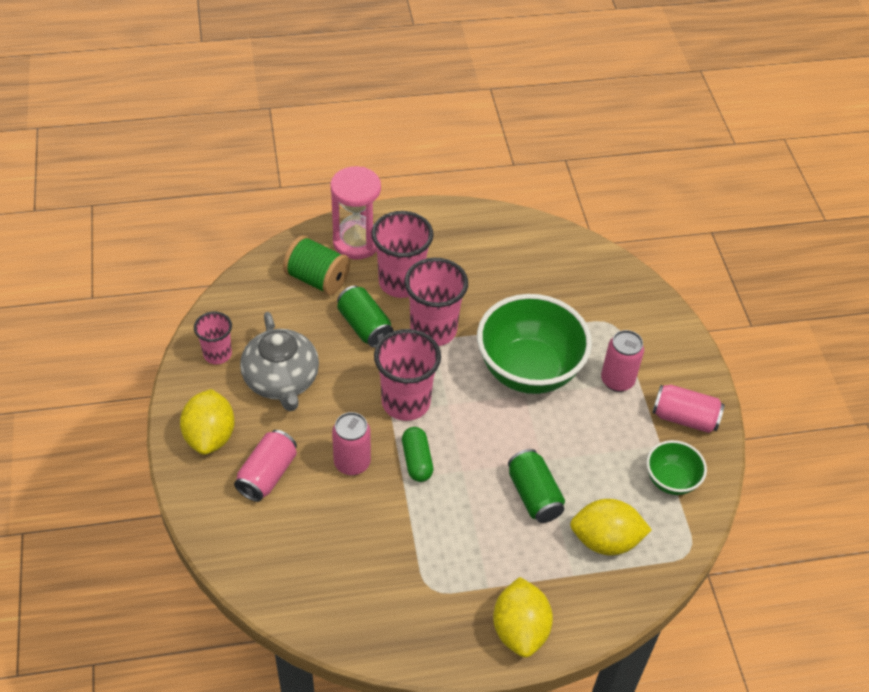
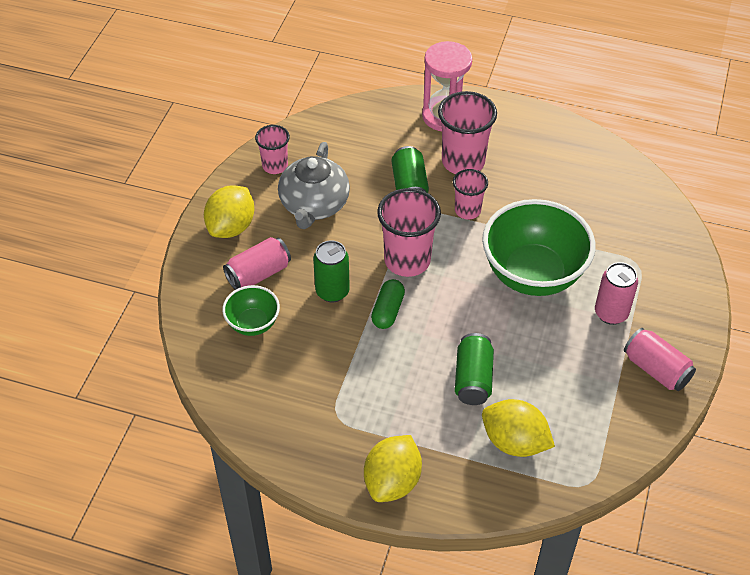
camera: 30 degrees right, 0 degrees up
(317, 279) = (392, 135): green spool -> none
(352, 463) = (332, 291): pink can -> green can
(433, 330) = (467, 210): pink cup -> pink cup, size x0.59
(671, 480) = (608, 417): green bowl -> green bowl (253, 324)

